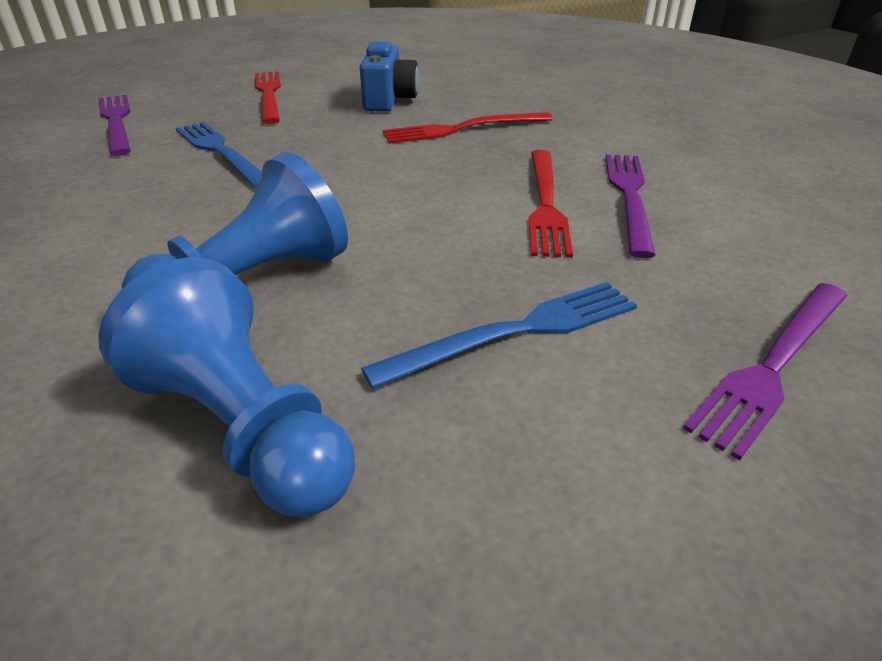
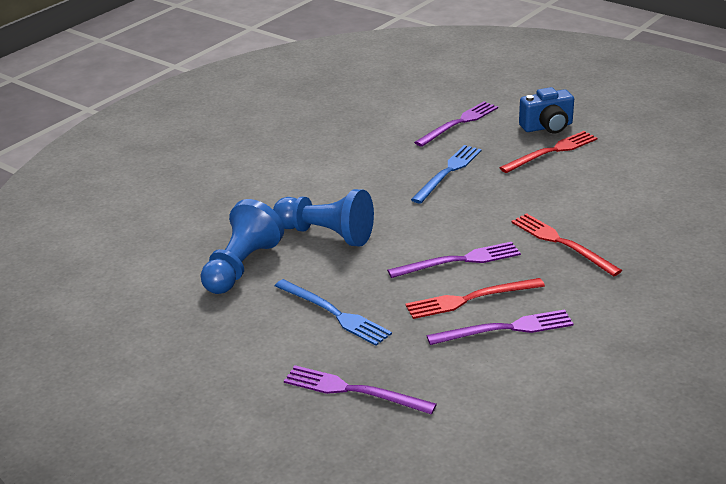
camera: 70 degrees right, 5 degrees down
(389, 100) = (587, 199): blue camera -> blue camera (547, 127)
(446, 191) = (459, 261): none -> purple fork

